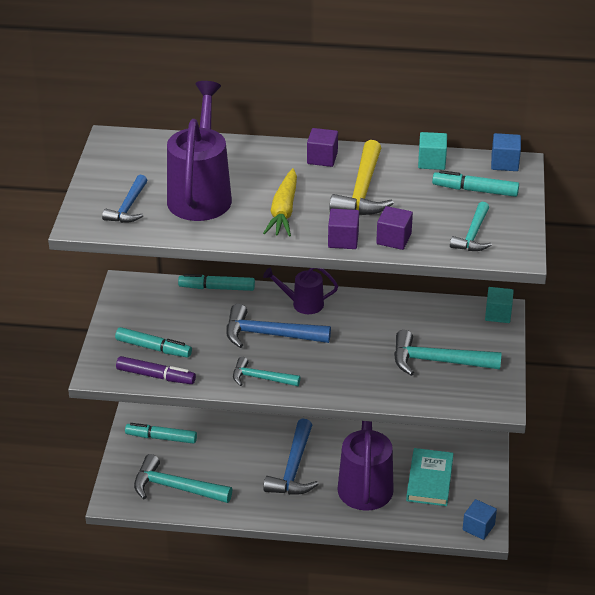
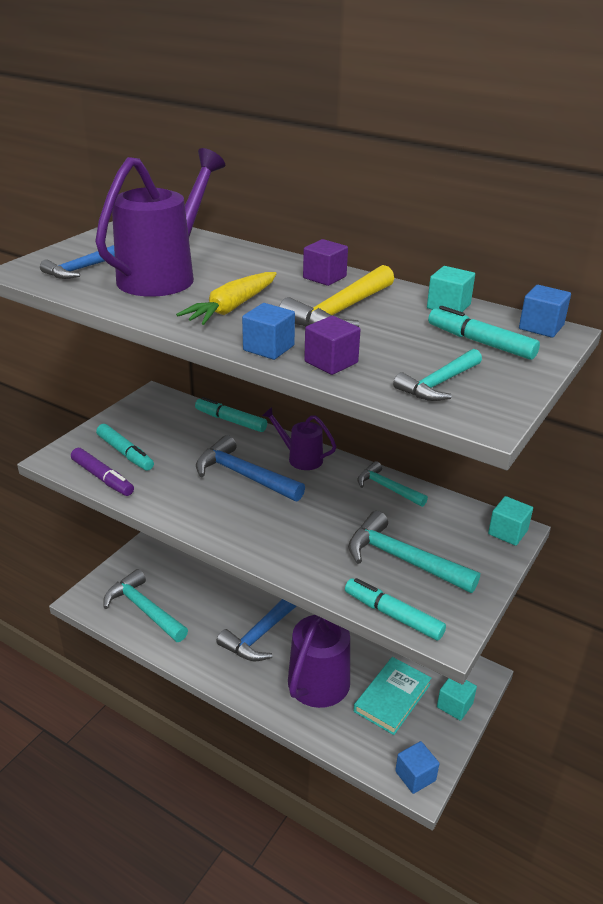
camera: 25 degrees right, 5 degrees down
(161, 438) = (167, 560): turquoise marker -> turquoise marker (393, 615)
(261, 378) = (199, 513): turquoise hammer -> turquoise hammer (387, 488)
(343, 240) = (268, 348): purple cube -> blue cube
(479, 467) = (454, 705): none -> turquoise cube

